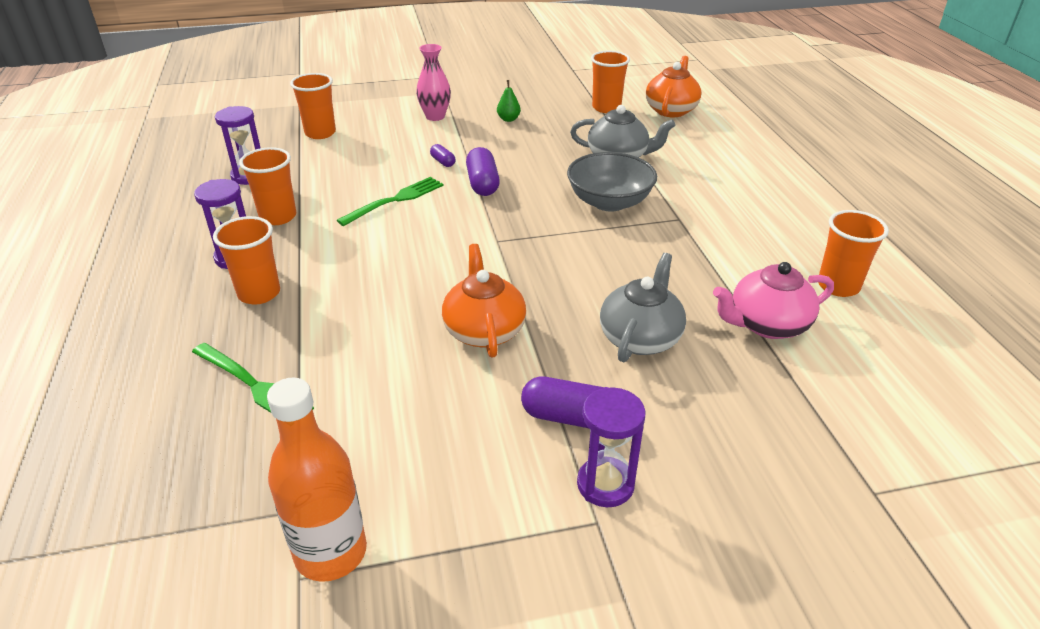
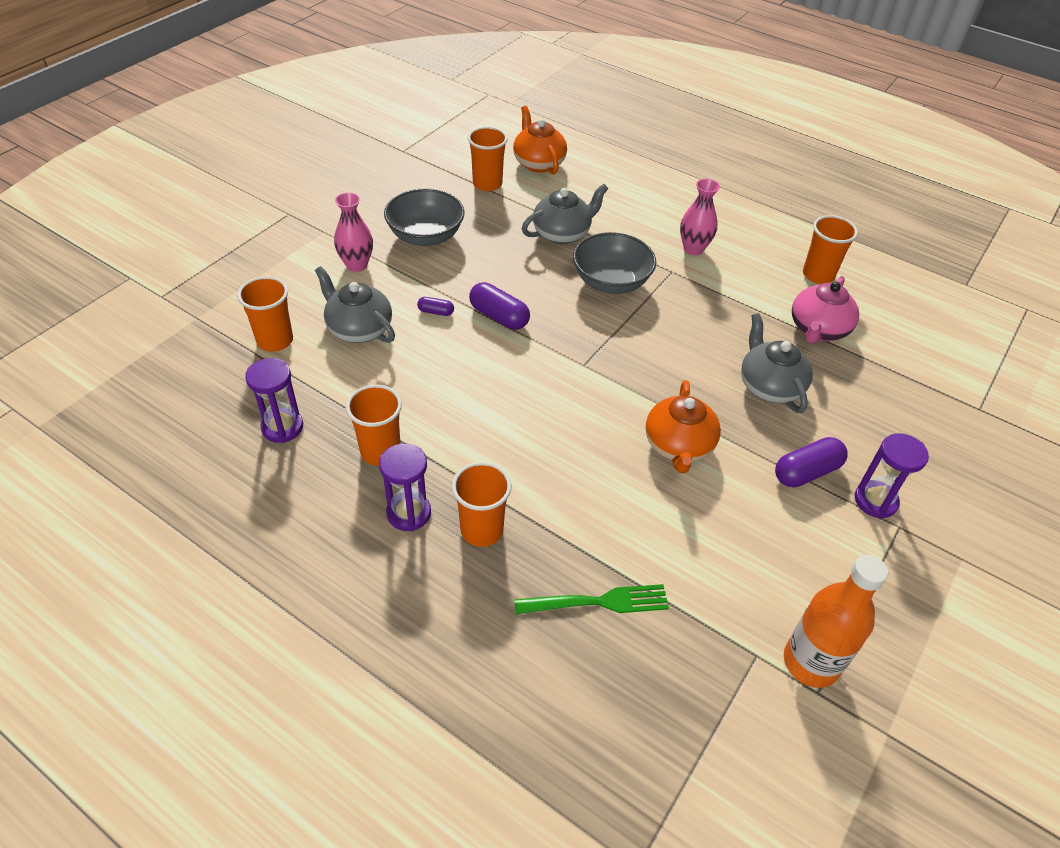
camera: 45 degrees left, 10 degrees up
(378, 149) = (359, 329): none -> grey teapot
(395, 200) = (454, 374): green fork -> none
(484, 330) = (678, 446): orange teapot -> orange teapot turned 120 degrees counterclockwise
(508, 119) = (425, 236): green pear -> grey bowl
(726, 213) = (693, 249): none -> pink vase

